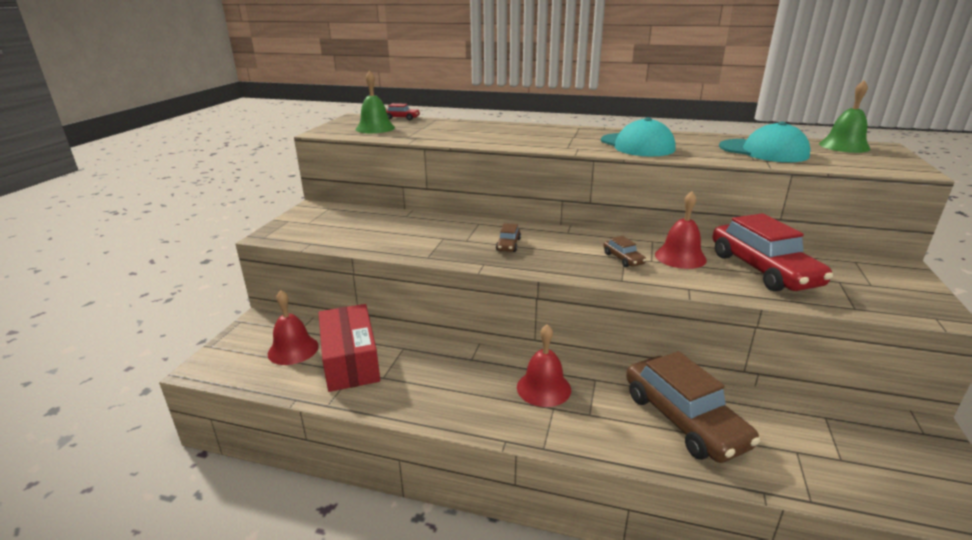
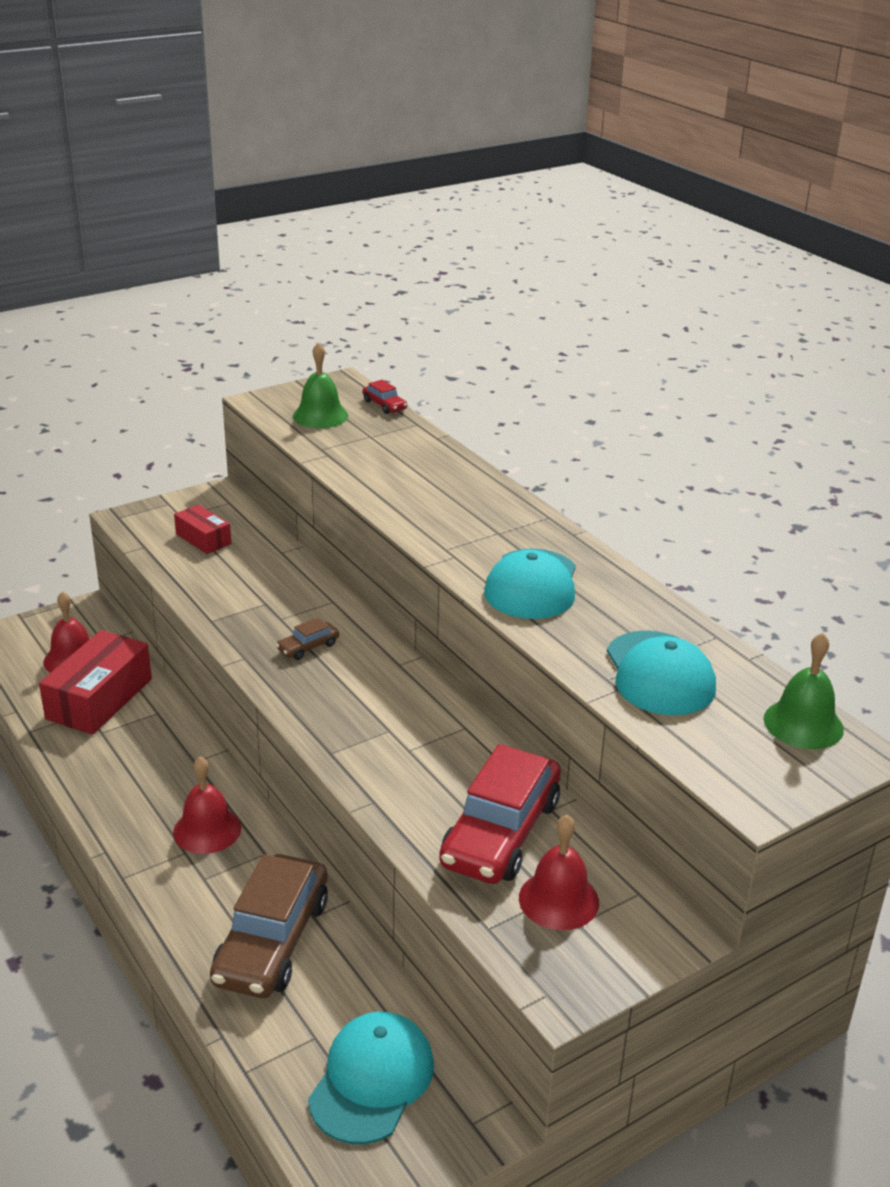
camera: 40 degrees right, 5 degrees up
(345, 226) = (203, 539): none -> red box
(623, 259) = (384, 730): brown car -> none
(680, 257) = (447, 764): red bell -> red bell (558, 900)
(858, 450) = (372, 1080): none -> turquoise cap

